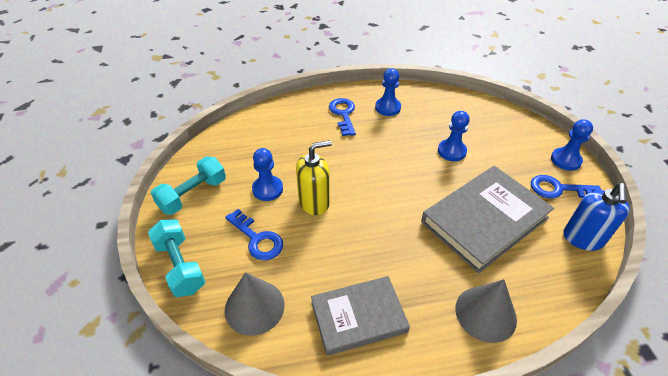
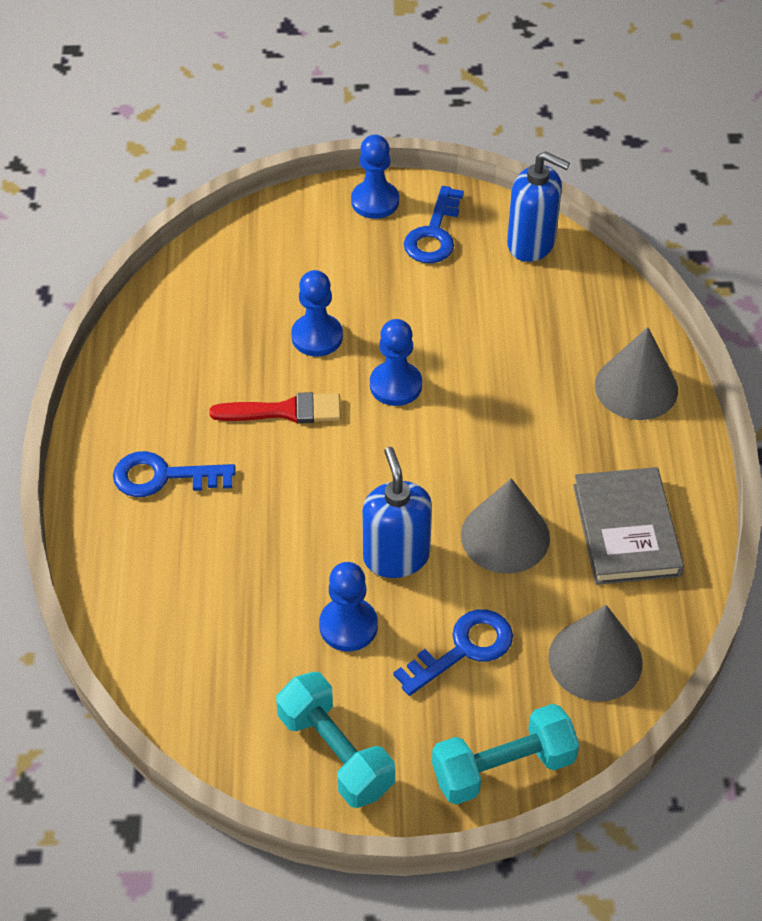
camera: 80 degrees left, 5 degrees up
(314, 202) = (396, 556): yellow soap dispenser -> blue soap dispenser
(338, 250) = (505, 536): none -> grey cone
(387, 108) = (165, 400): blue pawn -> blue pawn (395, 385)
(396, 147) = (285, 411): none -> red brush
(484, 220) = (478, 340): grey book -> none

